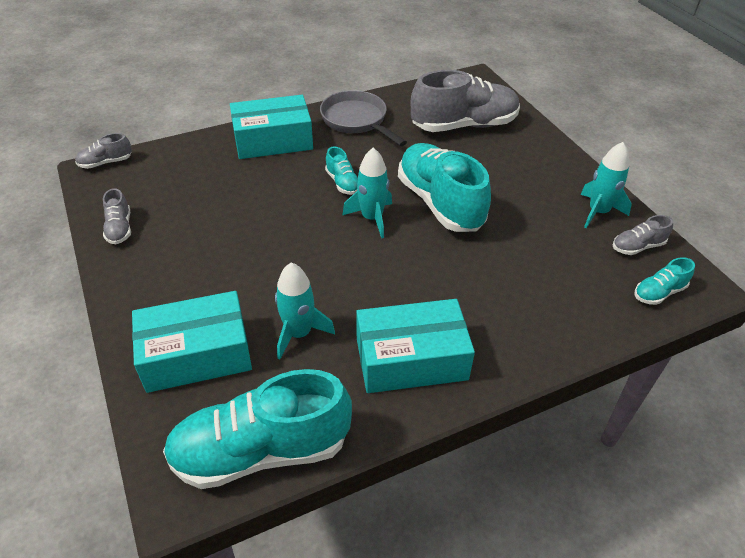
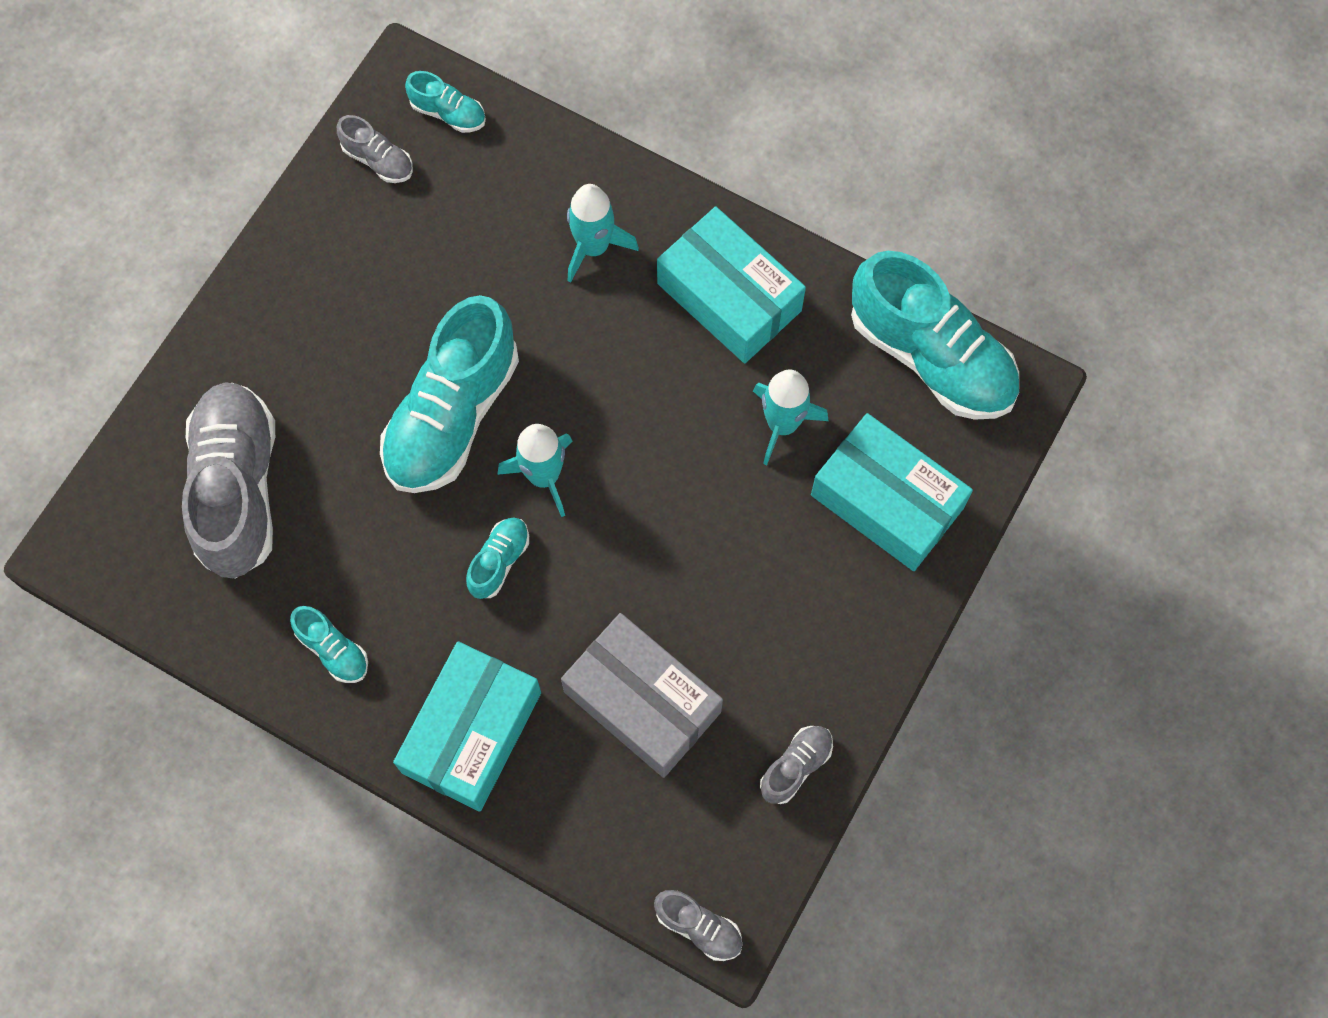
camera: 125 degrees left, 25 degrees up
(219, 194) = (642, 701): none -> grey box
(273, 140) = (472, 732): turquoise box -> turquoise box turned 75 degrees clockwise
(357, 121) = (333, 650): grey pan -> turquoise shoe
(464, 125) = (238, 488): grey shoe -> grey shoe turned 45 degrees clockwise
(598, 212) = (336, 226): turquoise rocket -> turquoise rocket (593, 247)

